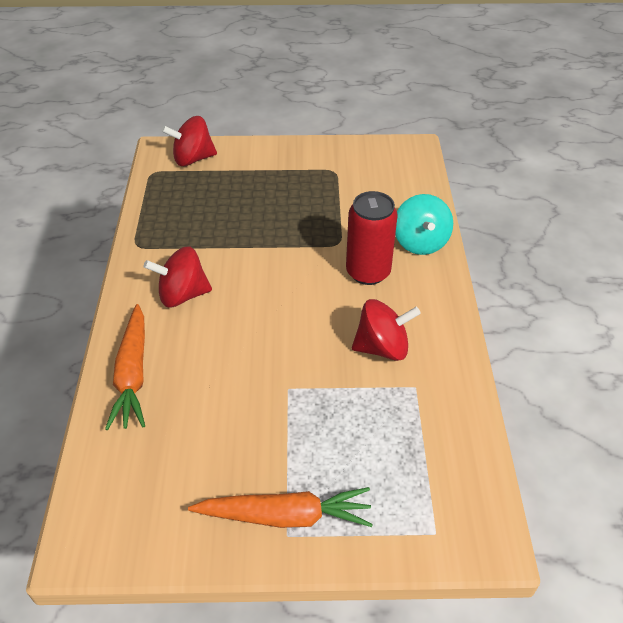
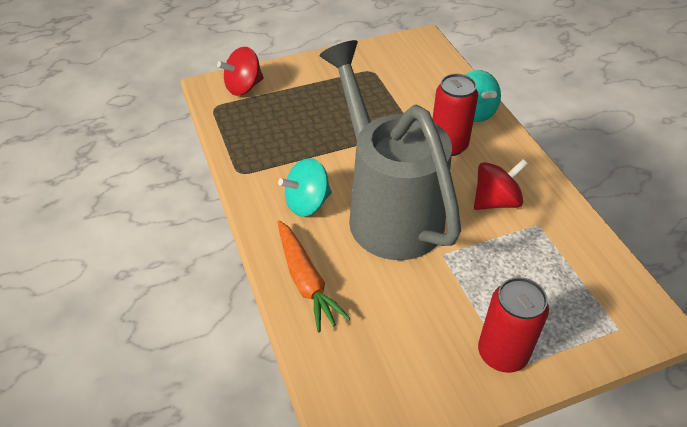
camera: 20 degrees left, 0 degrees up
(182, 295) = (307, 203): red spinning top -> turquoise spinning top
(260, 324) = (388, 210): none -> grey watering can
(286, 516) = (502, 353): orange carrot -> red can

